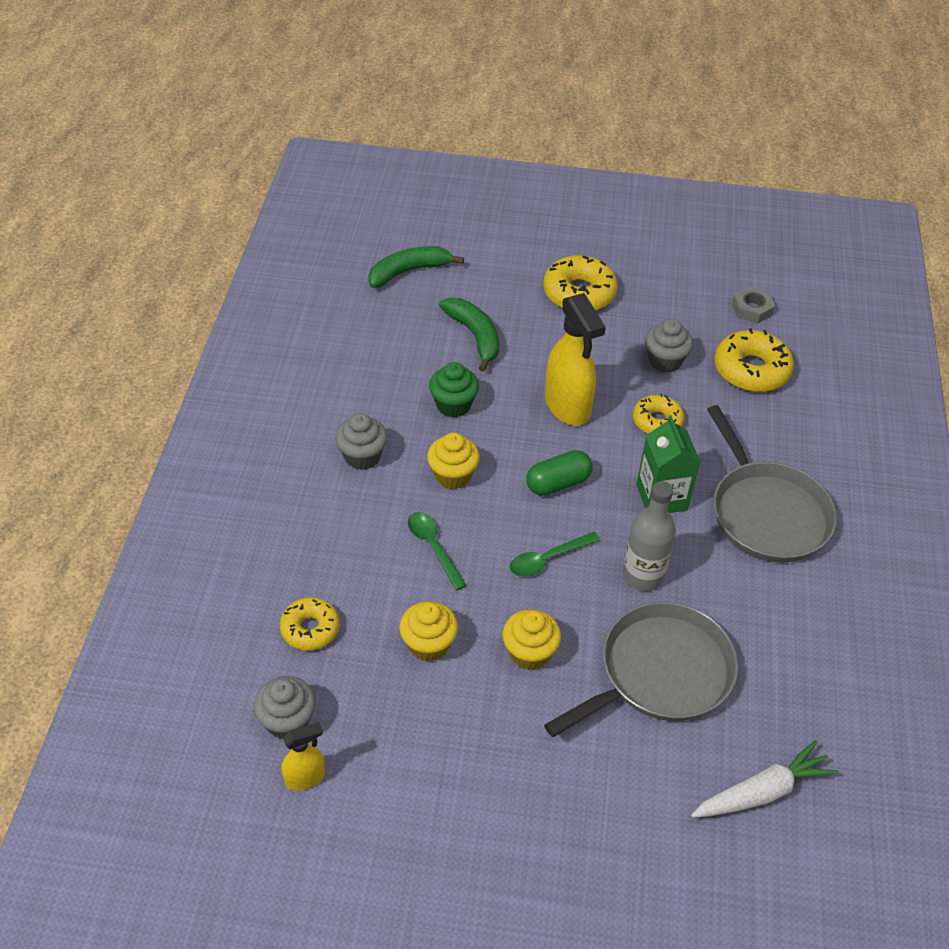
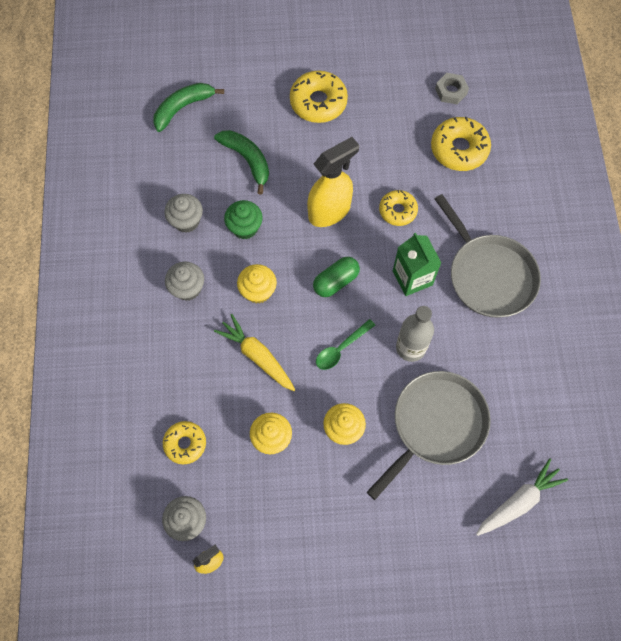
camera: 10 degrees left, 20 degrees up
(433, 547) = (257, 356): green spoon -> yellow carrot
(567, 407) = (330, 211): yellow spray bottle -> yellow spray bottle turned 90 degrees counterclockwise
(665, 361) = (394, 154): grey cupcake -> grey cupcake (186, 221)

